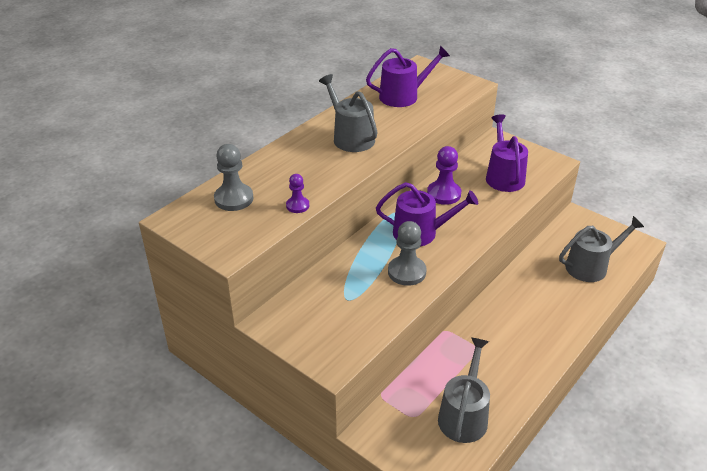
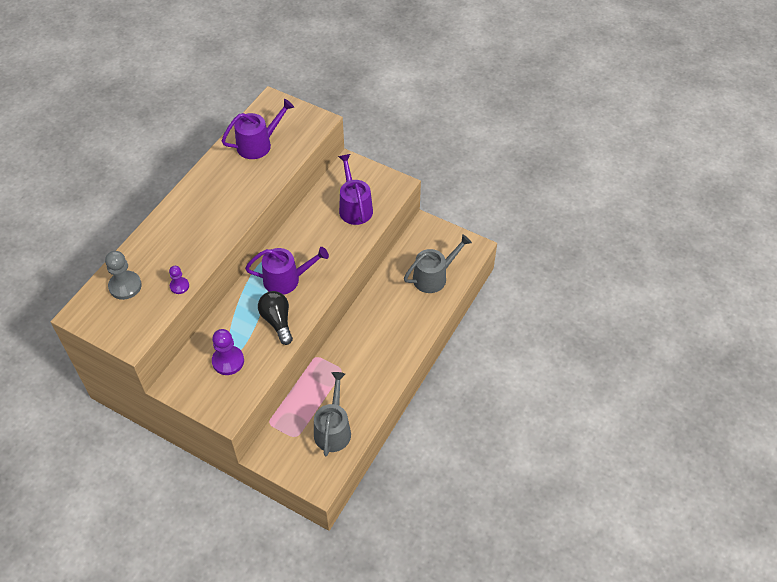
camera: 10 degrees left, 15 degrees up
(350, 137) = (215, 202): grey watering can -> none
(407, 272) = (277, 321): grey pawn -> black light bulb
(444, 194) = (304, 234): purple pawn -> purple pawn (228, 361)

